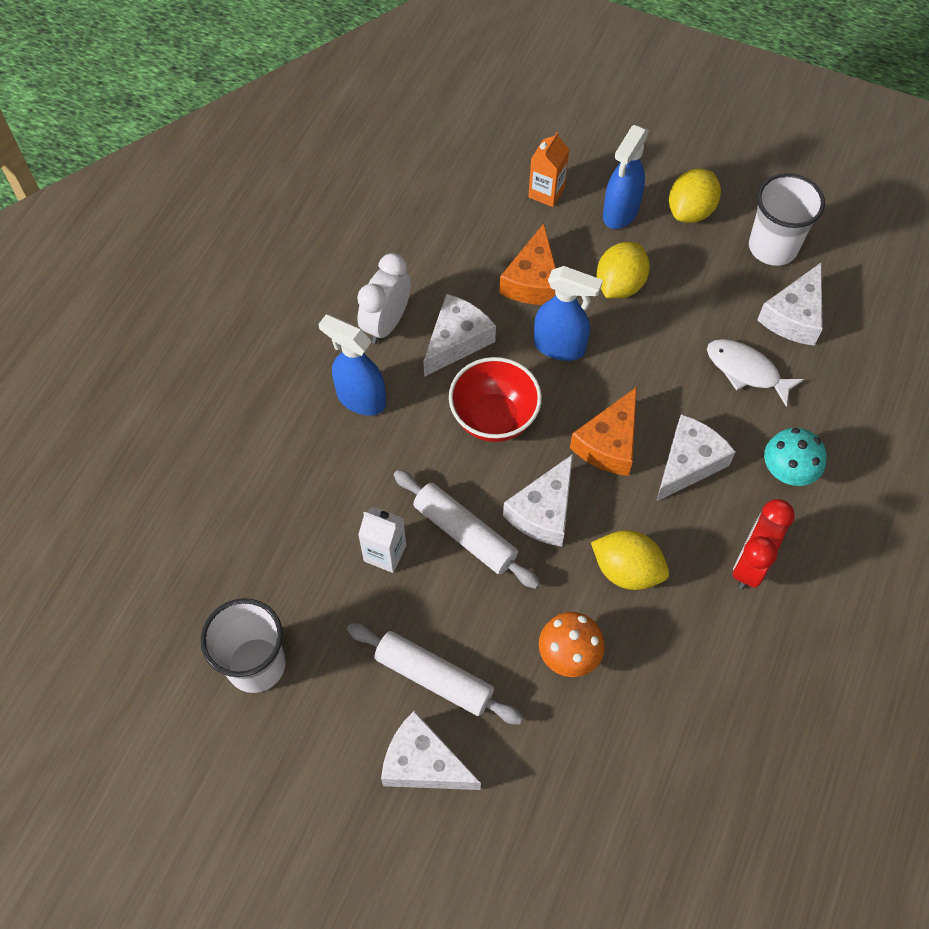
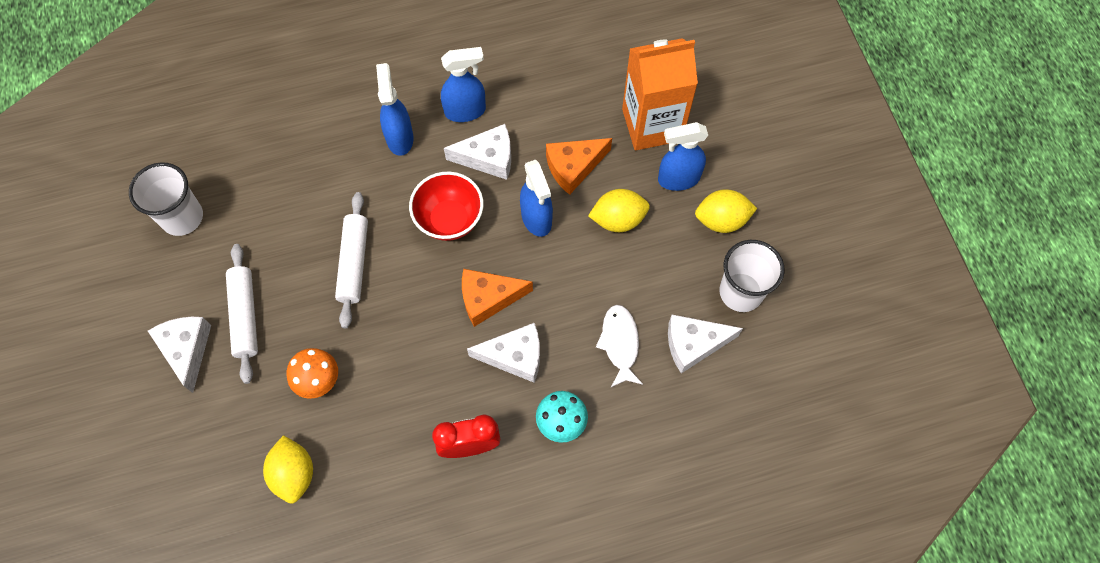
camera: 50 degrees right, 5 degrees up
(385, 553) = (305, 229): white carton -> none
(386, 323) = (465, 111): white clock -> blue spray bottle
(543, 512) = (406, 295): white cheese -> none
(546, 192) = (652, 125): orange carton -> orange carton, size x2.11
(627, 570) = (404, 373): yellow lemon -> yellow lemon (294, 474)

